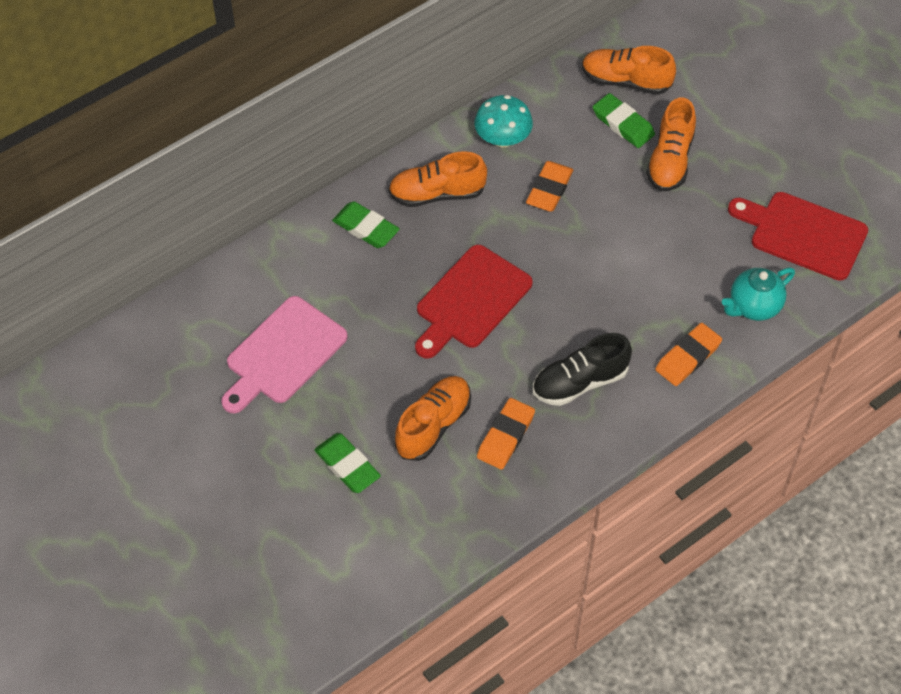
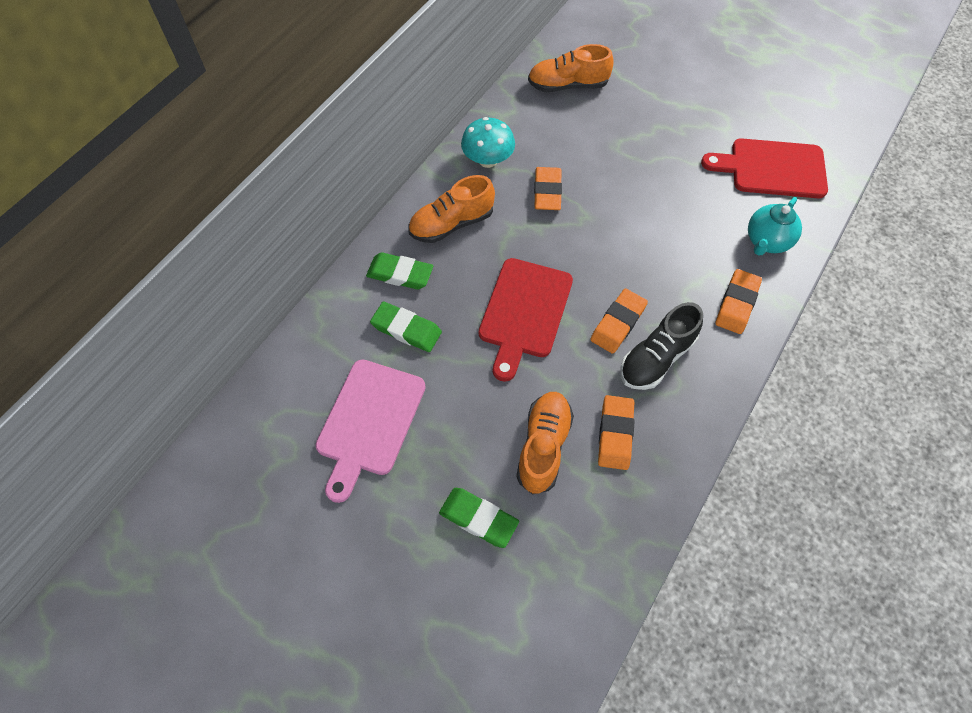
camera: 20 degrees left, 5 degrees up
(558, 339) = (618, 323): none -> orange eraser
(623, 124) = (582, 120): green eraser -> green eraser (406, 329)
(670, 160) = (635, 139): orange shoe -> none

